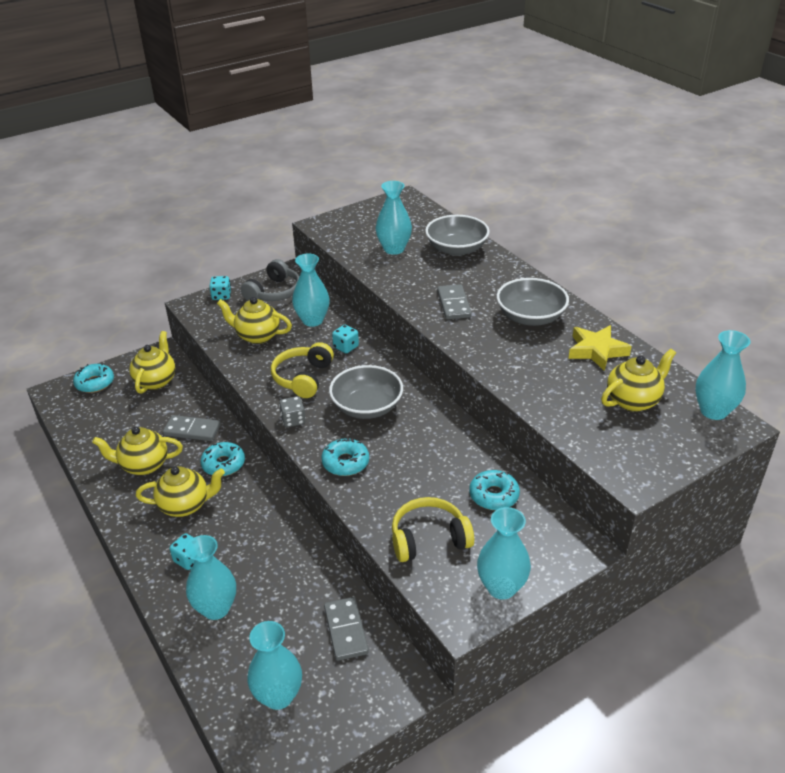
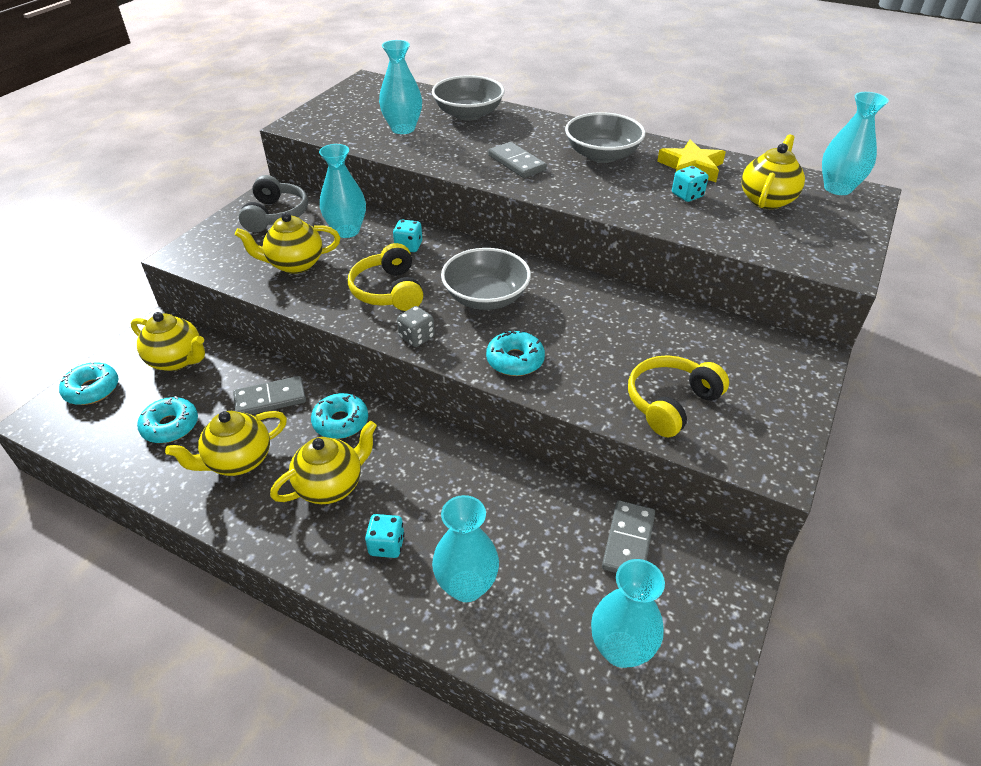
camera: 30 degrees left, 5 degrees up
(156, 381) = (177, 360): yellow teapot -> yellow teapot turned 135 degrees clockwise
(221, 296) = (212, 235): turquoise dice -> turquoise dice (687, 195)
(345, 630) = (628, 541): grey domino -> grey domino turned 60 degrees clockwise
(494, 495) = (690, 337): turquoise donut -> turquoise donut (170, 426)
(501, 587) = (781, 421): turquoise vase -> none

